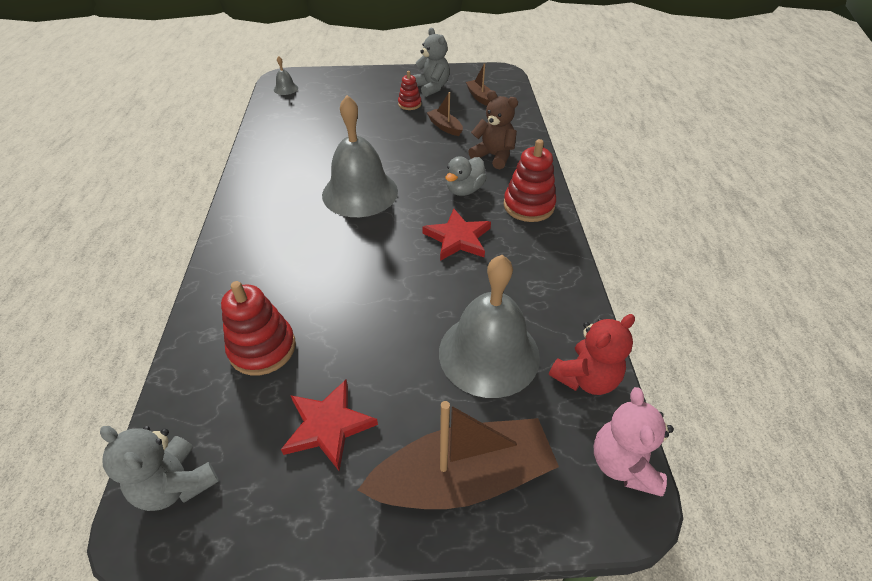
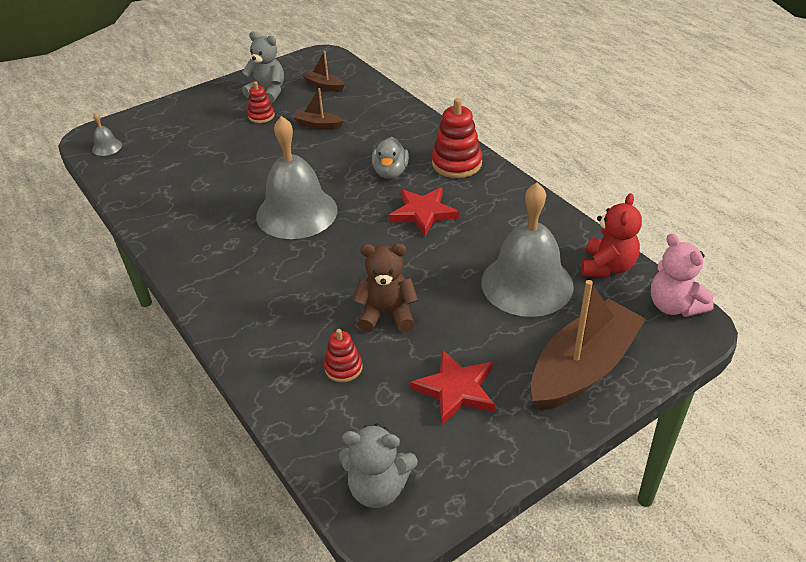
camera: 30 degrees left, 5 degrees down
(262, 348) = (343, 368): red stacking toy -> red stacking toy, size x0.58
(493, 156) = (388, 134): brown teddy bear -> brown teddy bear (387, 314)

